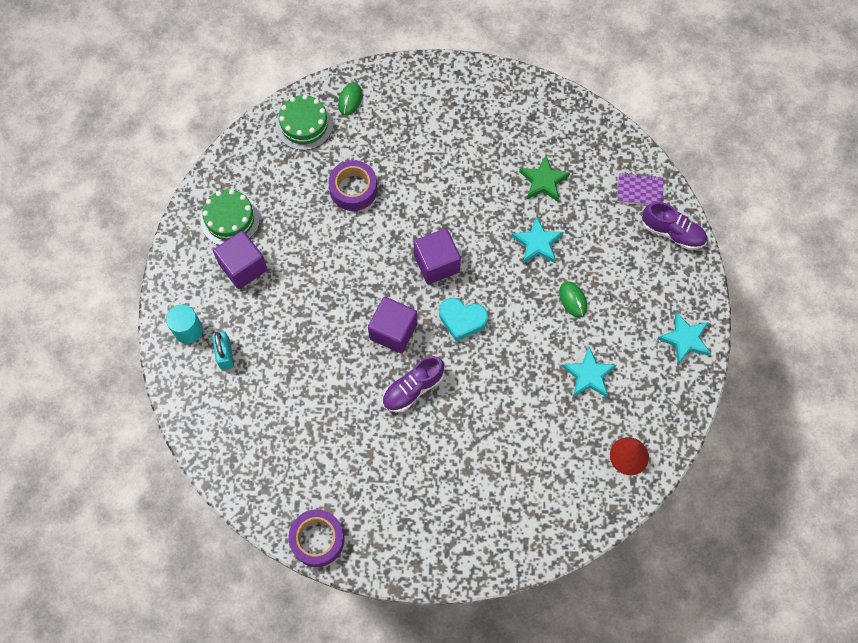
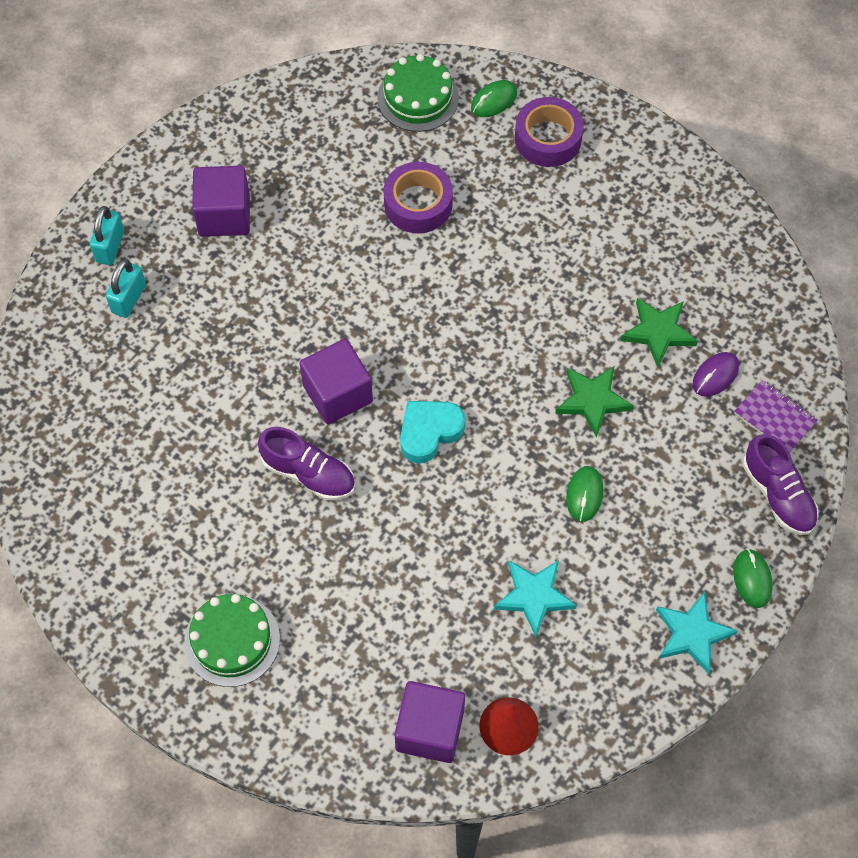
camera: 35 degrees right, 5 degrees down
(188, 330) = (110, 246): turquoise cylinder -> turquoise padlock
(230, 219) = (251, 153): green cake -> green cake (232, 640)
(317, 539) = (68, 570): purple tape -> purple tape (548, 138)
(413, 389) = (309, 473): purple shoe -> purple shoe turned 150 degrees counterclockwise
(436, 263) = (450, 348): purple cube -> purple cube (429, 730)
(462, 320) = (429, 432): turquoise heart -> turquoise heart turned 90 degrees clockwise
(537, 243) = (592, 400): turquoise star -> green star
(591, 186) = (715, 375): none -> purple mouse
(693, 288) = (752, 579): none -> green mouse

